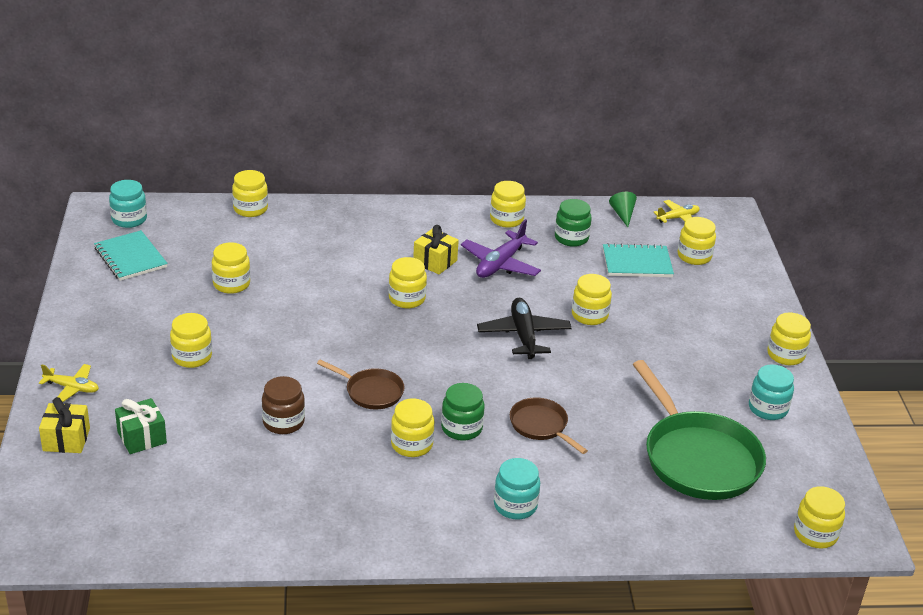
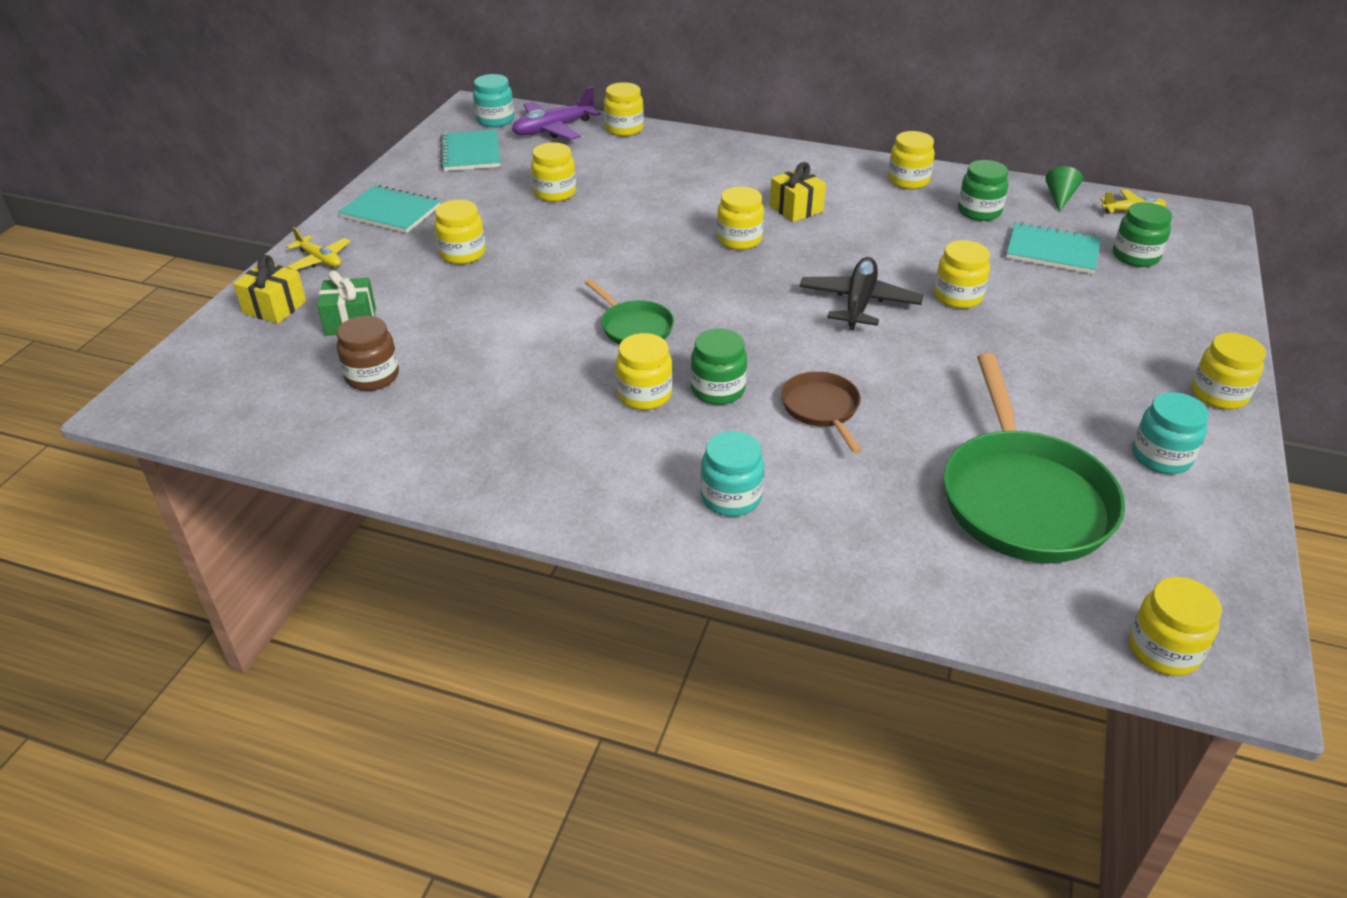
camera: 25 degrees right, 5 degrees up
(100, 330) = (391, 212): none -> turquoise notebook
(283, 422) = (512, 338): brown jar -> brown jar (372, 376)
(371, 392) = (634, 327): brown pan -> green pan
(500, 264) = (874, 224): purple plane -> purple plane (553, 129)
(694, 256) = (1135, 256): yellow jar -> green jar

